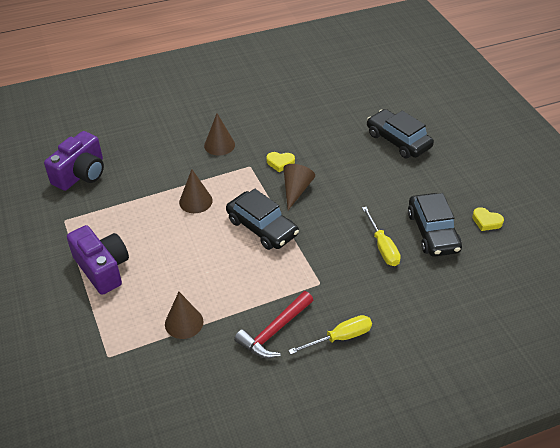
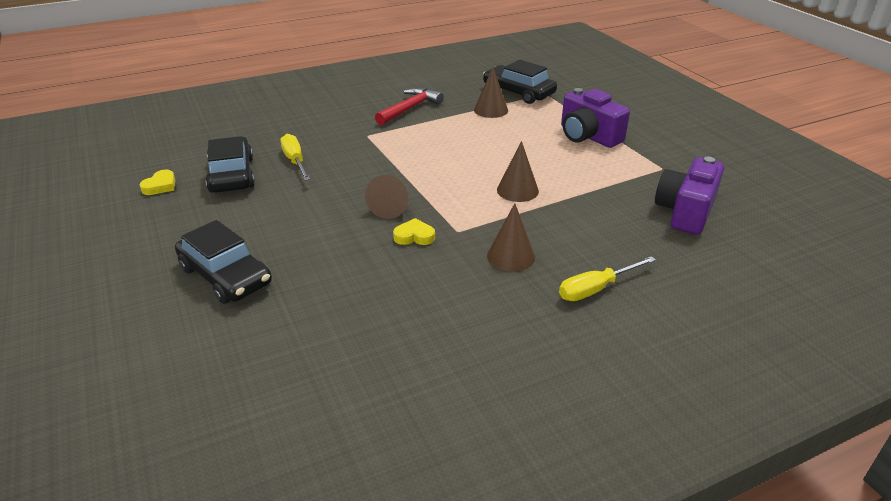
camera: 175 degrees right, 10 degrees down
(262, 227) = (431, 171): black car -> black car (518, 92)
(340, 337) = (352, 108): yellow screwdriver -> yellow screwdriver (596, 289)
(486, 221) = (160, 186): yellow heart -> yellow heart turned 90 degrees clockwise

